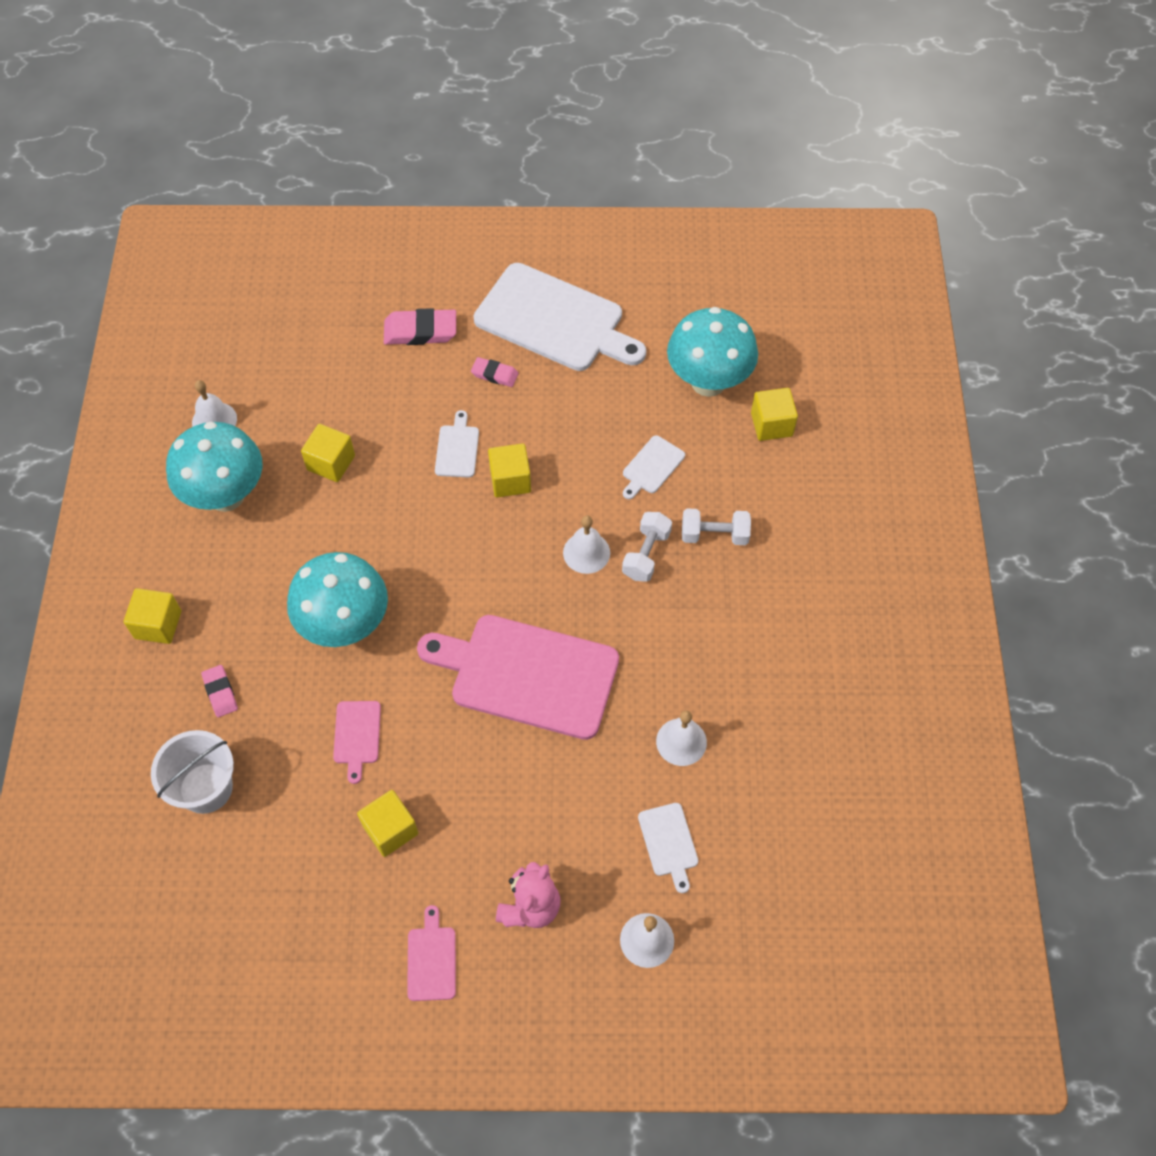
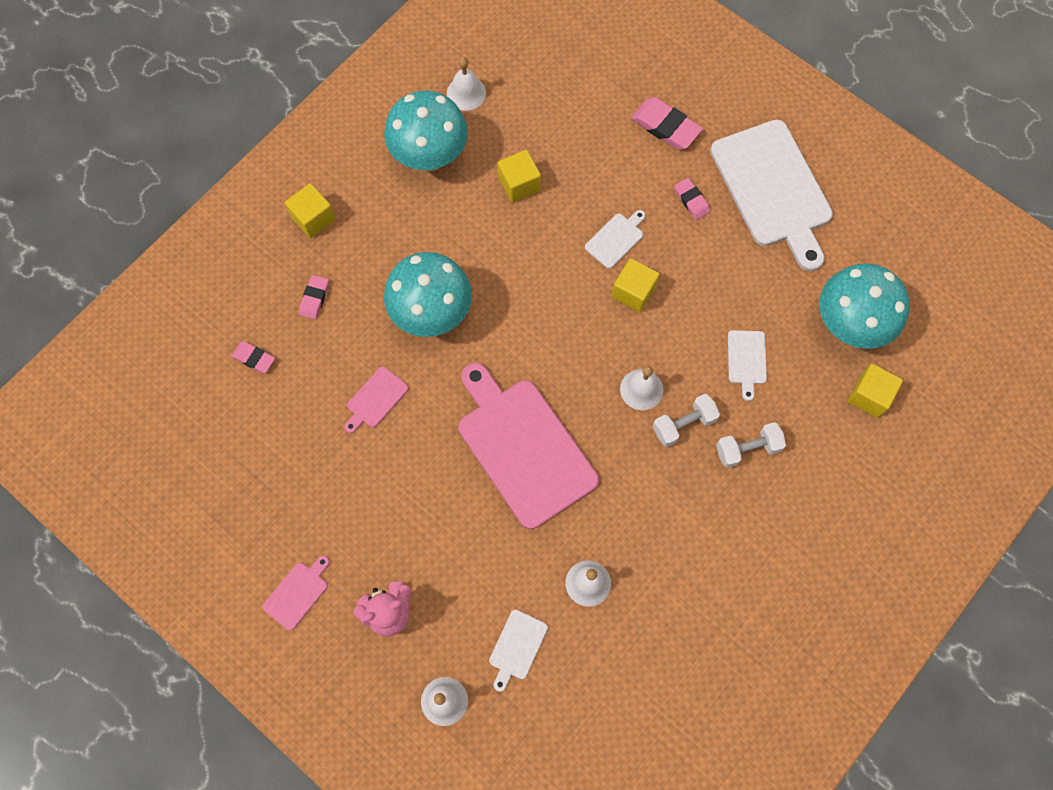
camera: 40 degrees right, 10 degrees up
(206, 788) = (254, 358): white bucket -> pink eraser
(390, 829) = (343, 483): yellow cube -> none
(652, 467) = (746, 360): white cutting board -> white cutting board turned 75 degrees counterclockwise
(714, 535) = (747, 449): white dumbbell -> white dumbbell turned 60 degrees counterclockwise

